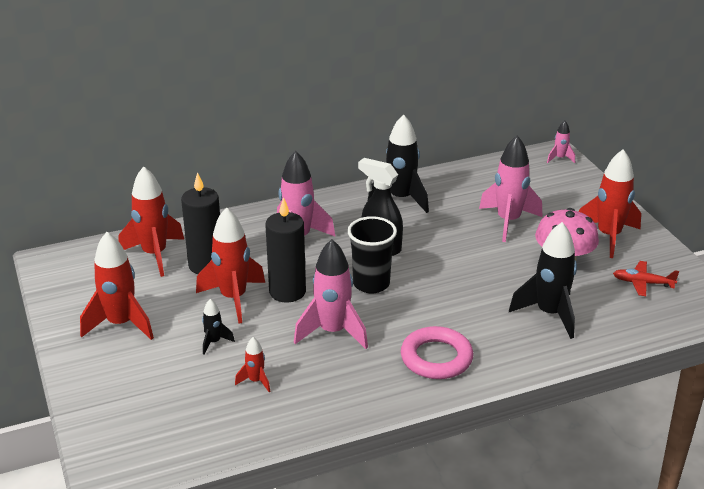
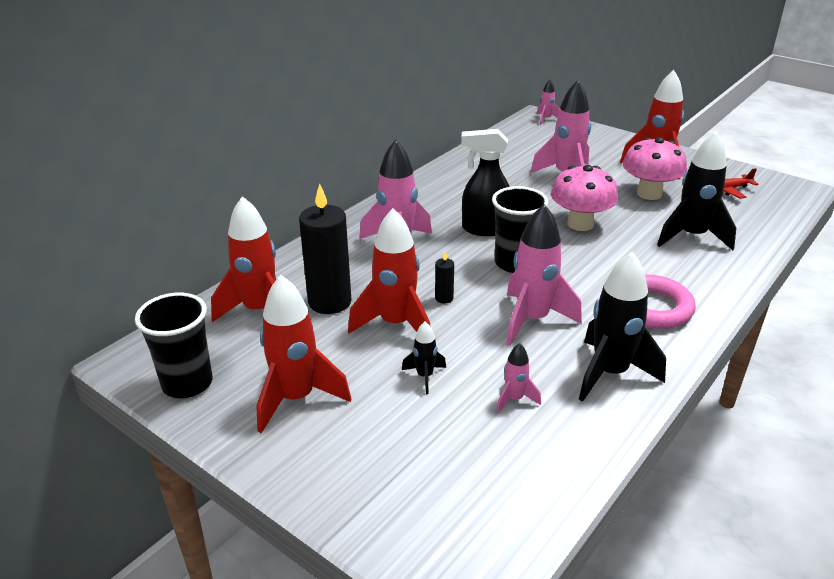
camera: 30 degrees left, 0 degrees up
(67, 288) = (187, 383): none -> black cup
(256, 381) = (514, 399): red rocket -> pink rocket
(287, 292) = (444, 298): black candle -> black candle, size x0.43
(400, 199) = (454, 184): black rocket -> black rocket (610, 373)
(465, 269) = (580, 224): none -> pink mushroom

